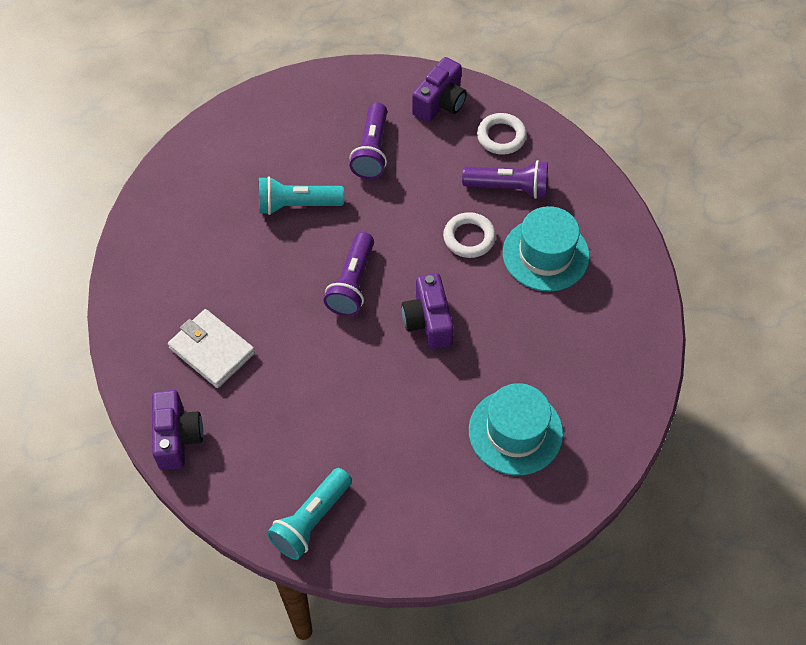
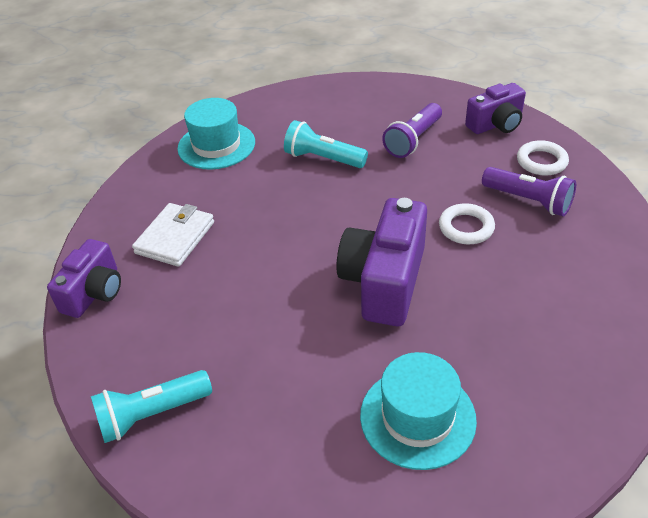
camera: 30 degrees right, 15 degrees down
(212, 350) = (175, 238): white wallet -> white wallet turned 45 degrees clockwise
(352, 283) = (332, 228): purple flashlight -> none
(428, 321) = (384, 281): purple camera -> purple camera, size x1.59
(545, 254) = (539, 265): turquoise hat -> turquoise hat (216, 145)

